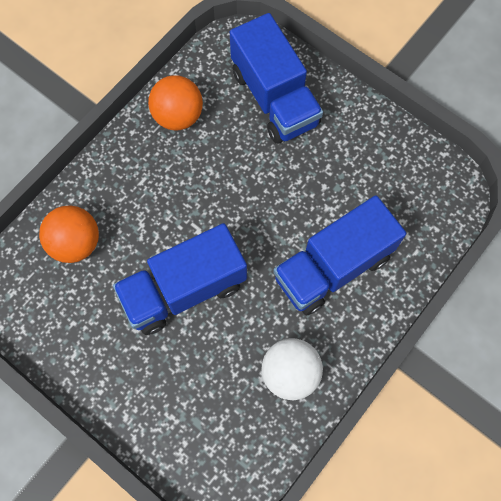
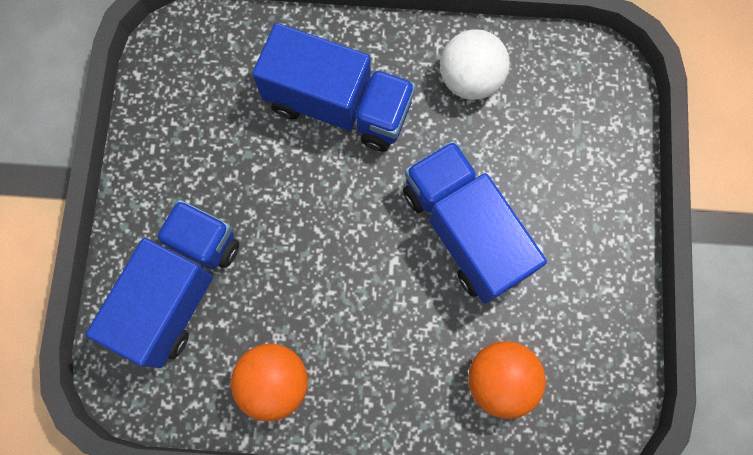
camera: 125 degrees left, 5 degrees up
(184, 289) = (464, 230): blue truck -> blue truck turned 150 degrees counterclockwise

